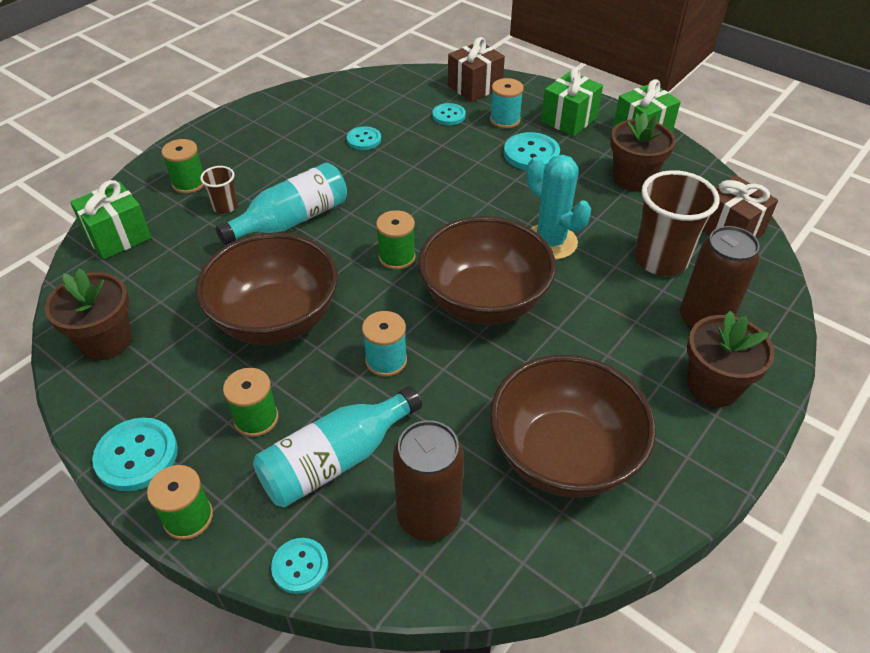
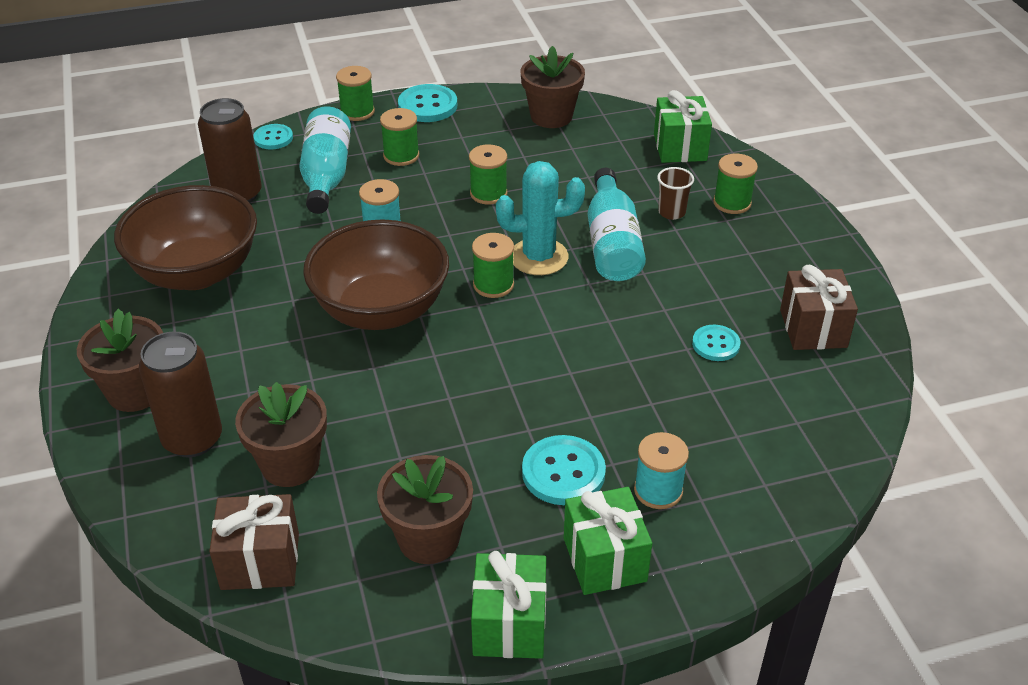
camera: 125 degrees right, 5 degrees down
(276, 319) = (488, 193): brown bowl -> green spool
(449, 115) = (712, 441): turquoise button -> none
(475, 87) = (766, 505): brown gift -> brown gift (813, 328)
(550, 242) = (404, 397): turquoise cactus -> turquoise cactus (539, 257)
(660, 260) = (290, 464): brown cup -> brown flower pot

